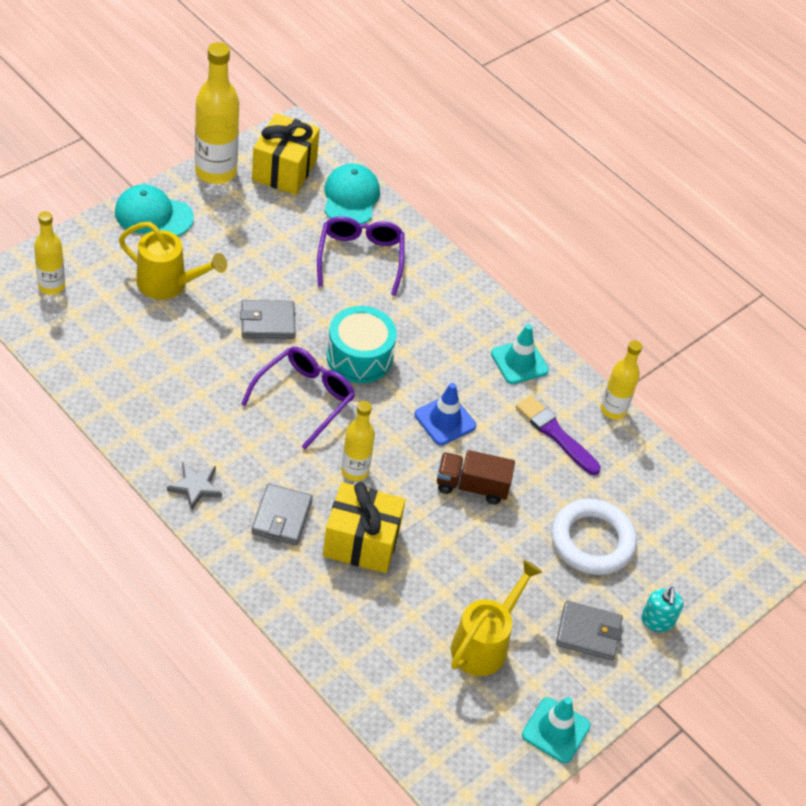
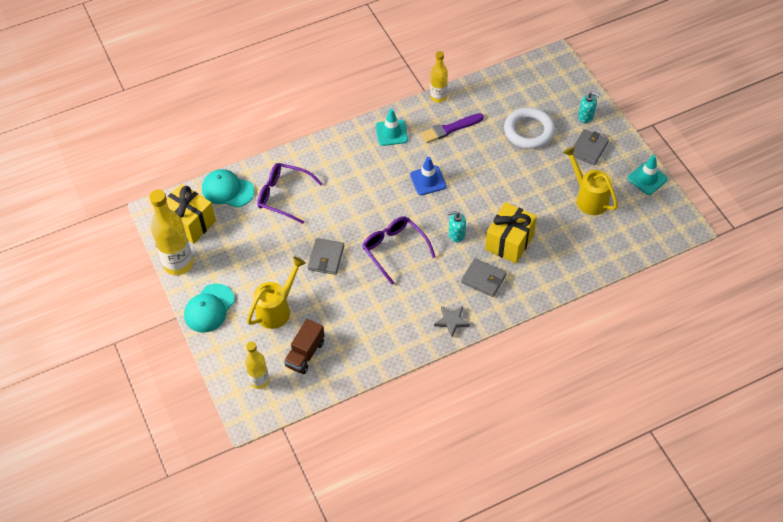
camera: 65 degrees left, 5 degrees up
(355, 471) = (456, 234): yellow bottle -> turquoise soap dispenser
(359, 357) = (367, 214): turquoise drum -> none
(472, 486) = (479, 178): brown truck -> brown truck (305, 354)

